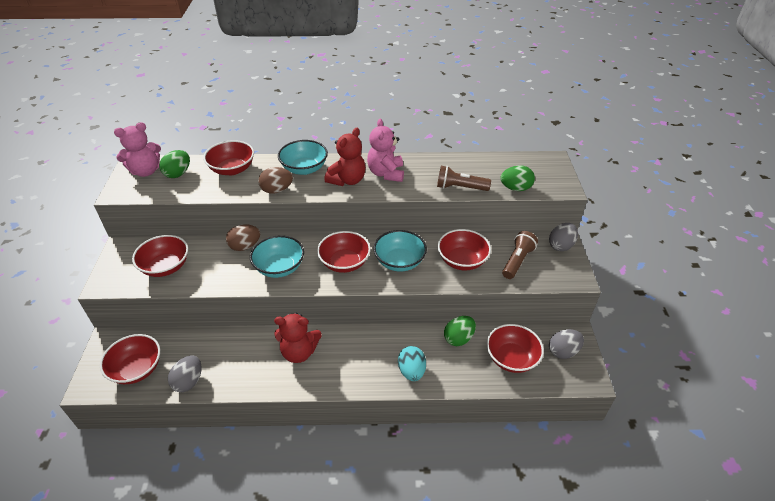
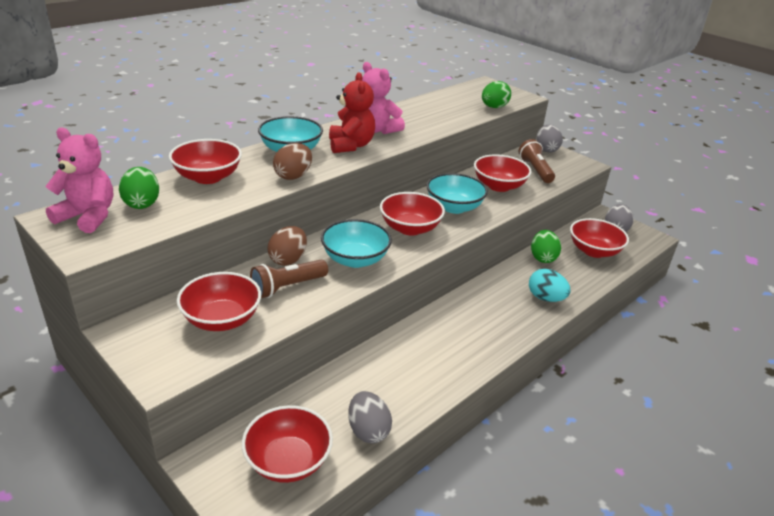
camera: 45 degrees left, 10 degrees down
(146, 171) = (88, 217): pink teddy bear -> pink teddy bear turned 90 degrees counterclockwise
(299, 352) = (437, 339): red teddy bear -> none
(460, 187) = (454, 120): brown flashlight -> brown flashlight (287, 287)

